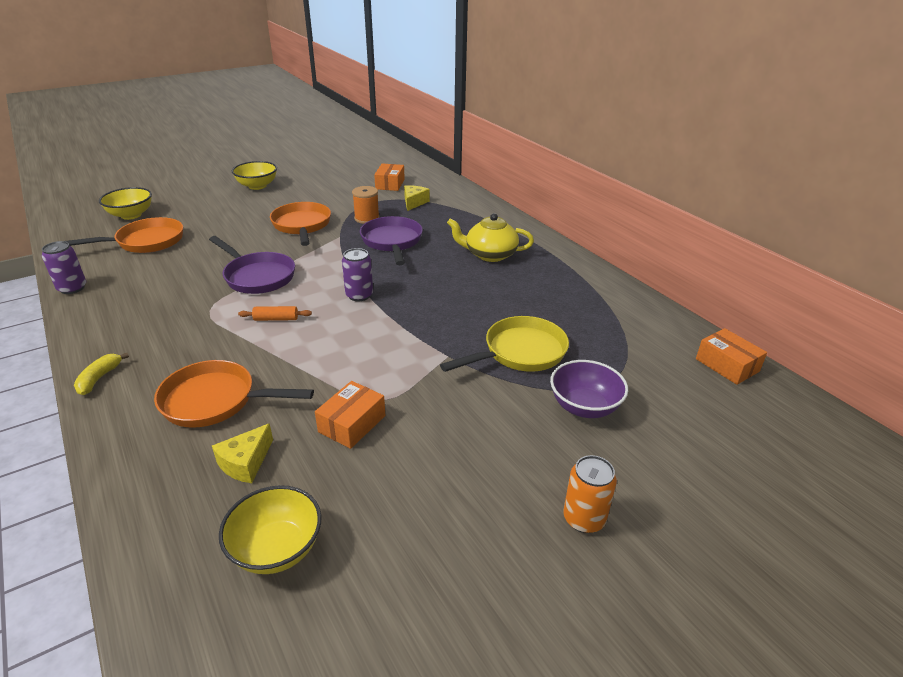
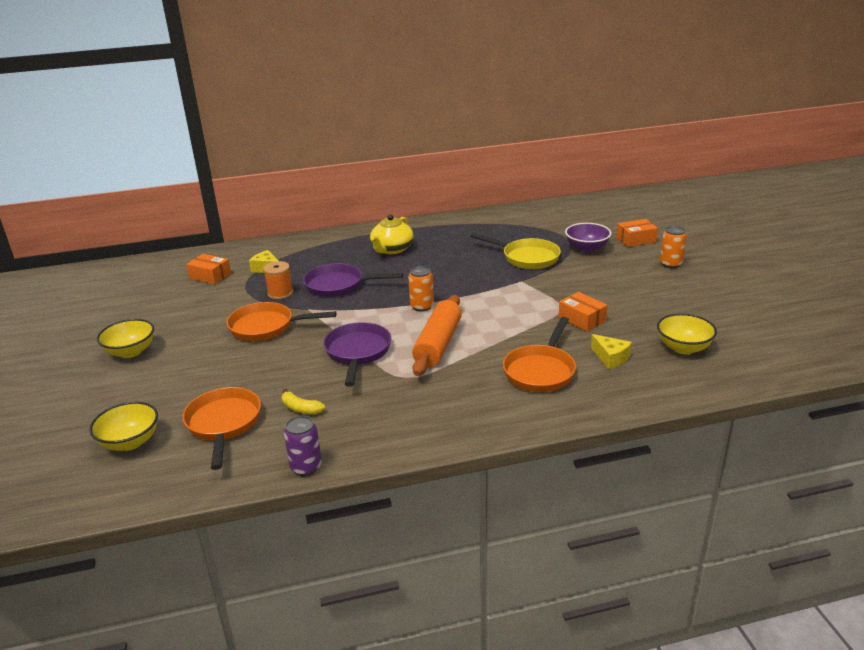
camera: 70 degrees left, 5 degrees down
(99, 378) = (490, 429): yellow banana -> yellow banana (301, 408)
(257, 276) = (357, 352): purple pan -> purple pan turned 60 degrees counterclockwise
(276, 319) = (438, 344): orange rolling pin -> orange rolling pin, size x2.31
(359, 295) = (422, 306): purple can -> orange can
(520, 352) = (527, 258): yellow pan -> yellow pan turned 135 degrees clockwise
(727, 365) = (563, 206): orange box -> orange box (636, 240)

